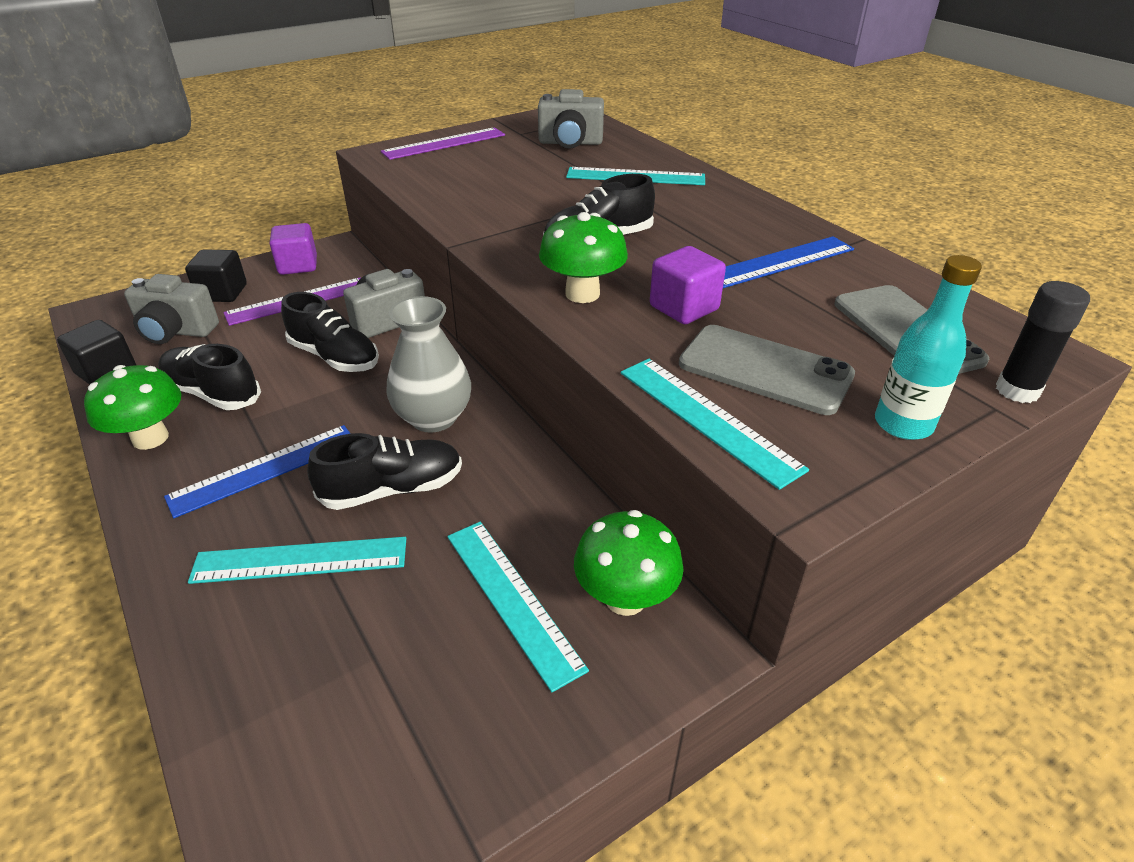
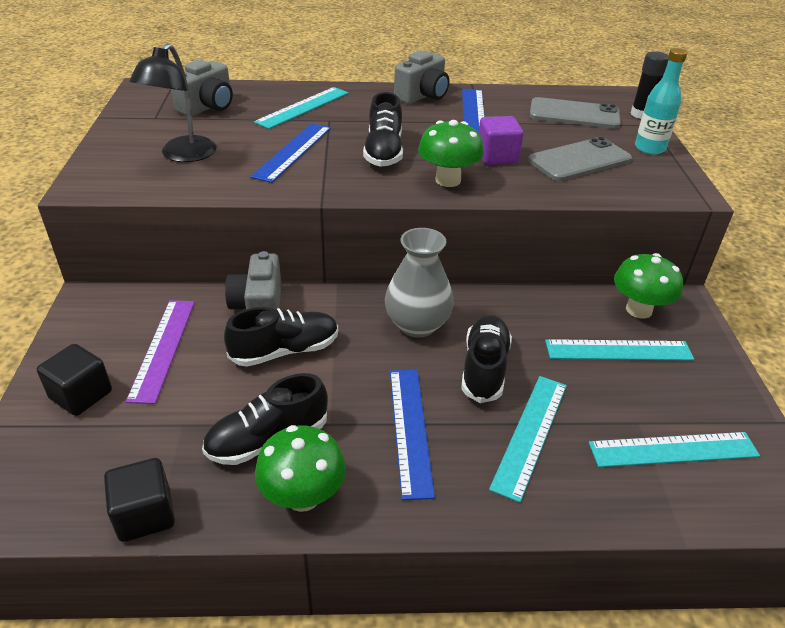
camera: 60 degrees left, 0 degrees up
(176, 331) = (121, 445): grey camera -> grey camera (422, 96)
(298, 265) = (92, 331): purple cube -> none
(444, 143) = (119, 152): purple ruler -> none
(468, 165) = (183, 155): none -> black lamp
(536, 202) = (293, 151): none -> blue ruler
(707, 418) = (612, 191): turquoise ruler -> turquoise ruler (673, 449)

